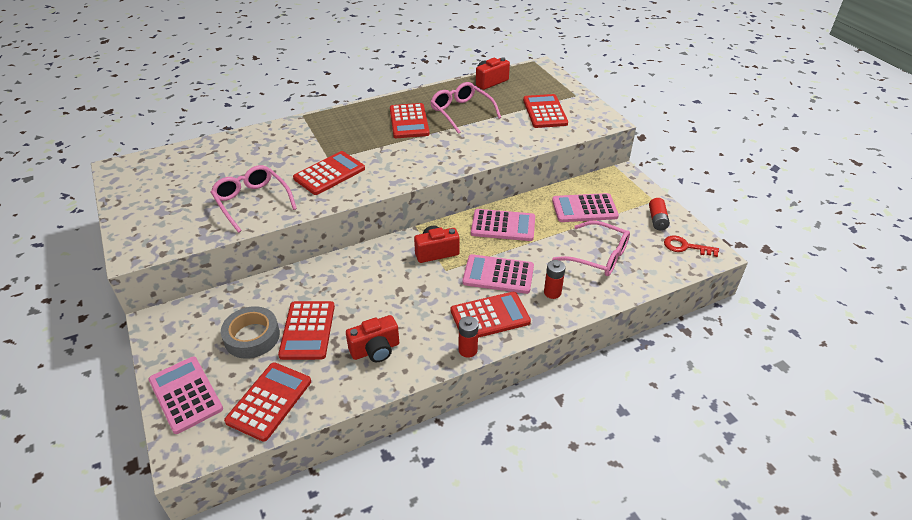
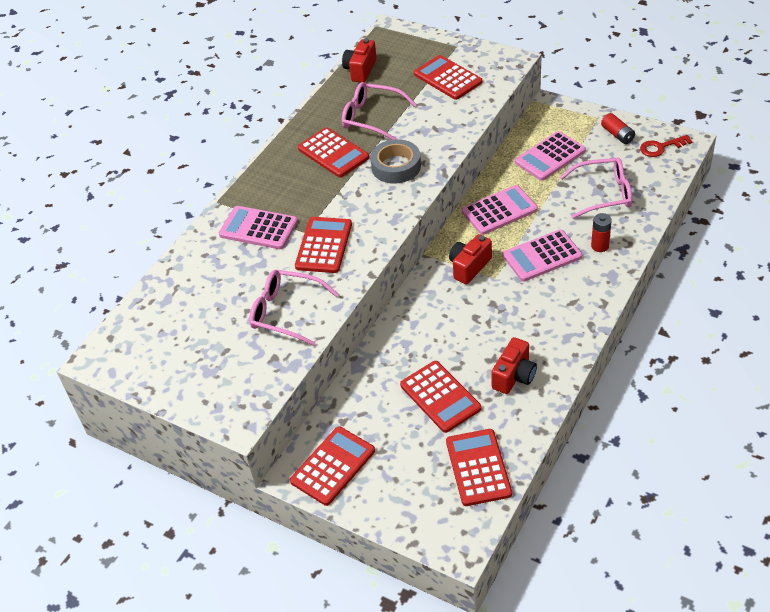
camera: 30 degrees left, 5 degrees up
(185, 394) = (403, 508): pink calculator -> pink calculator (258, 228)
(252, 337) = (399, 431): grey tape -> grey tape (396, 166)
(468, 350) = (585, 331): red battery -> none
(490, 316) = (573, 294): red calculator -> red calculator (333, 466)

